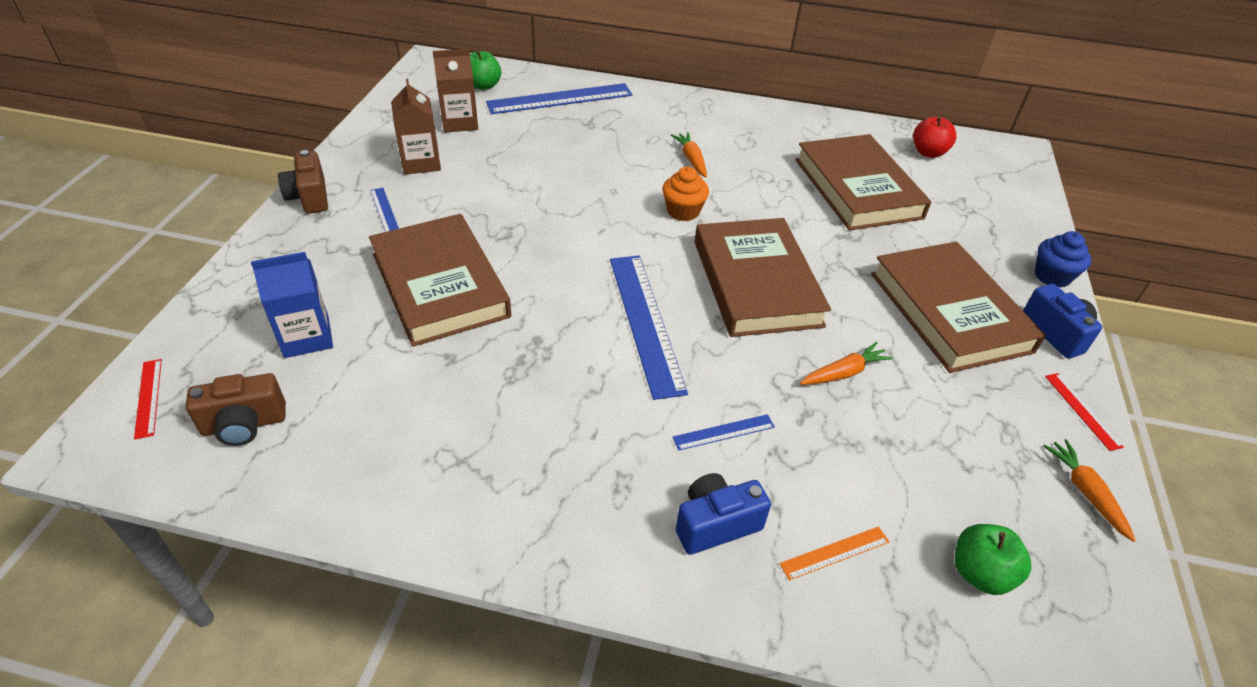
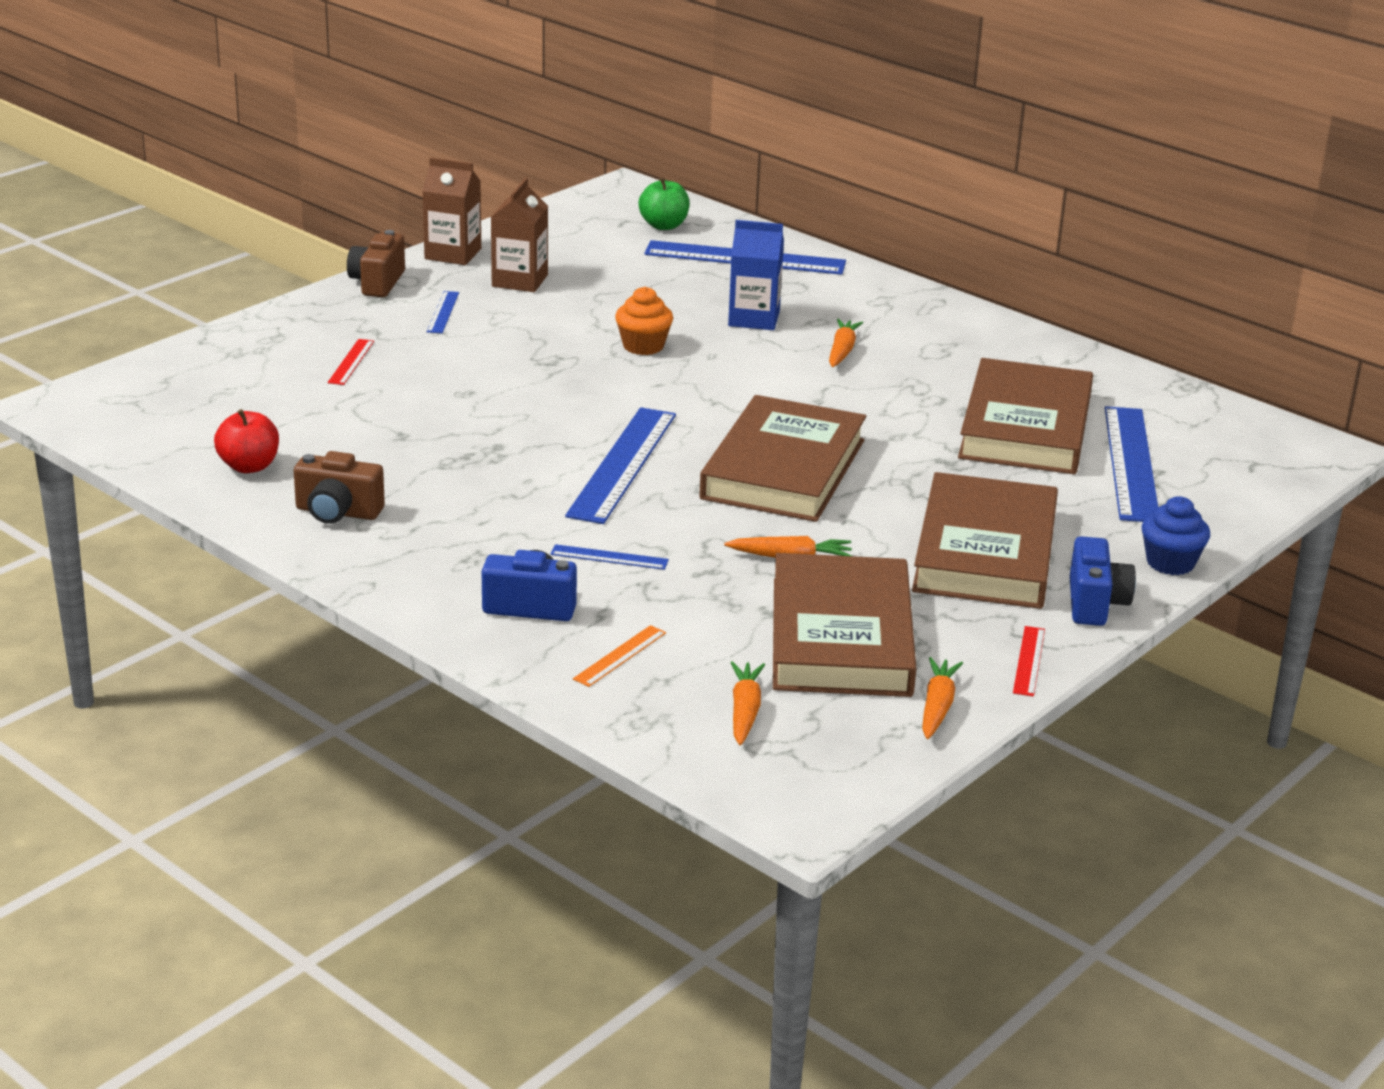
camera: 30 degrees right, 15 degrees down
(148, 397) = (124, 389): red ruler -> red ruler (351, 362)
(244, 424) = (187, 427): brown camera -> brown camera (337, 512)
(307, 337) = (285, 386): blue carton -> blue carton (754, 318)
(440, 285) = (443, 382): brown book -> brown book (841, 637)
(460, 122) = (599, 254): brown carton -> brown carton (453, 254)
(683, 211) = (773, 392): orange cupcake -> orange cupcake (643, 346)
(835, 553) = (620, 656): orange ruler -> orange ruler turned 60 degrees counterclockwise
(928, 152) = (1180, 419): red apple -> red apple (249, 466)
(942, 198) = (1130, 463): none -> blue ruler
(980, 573) = (745, 711): green apple -> orange carrot

